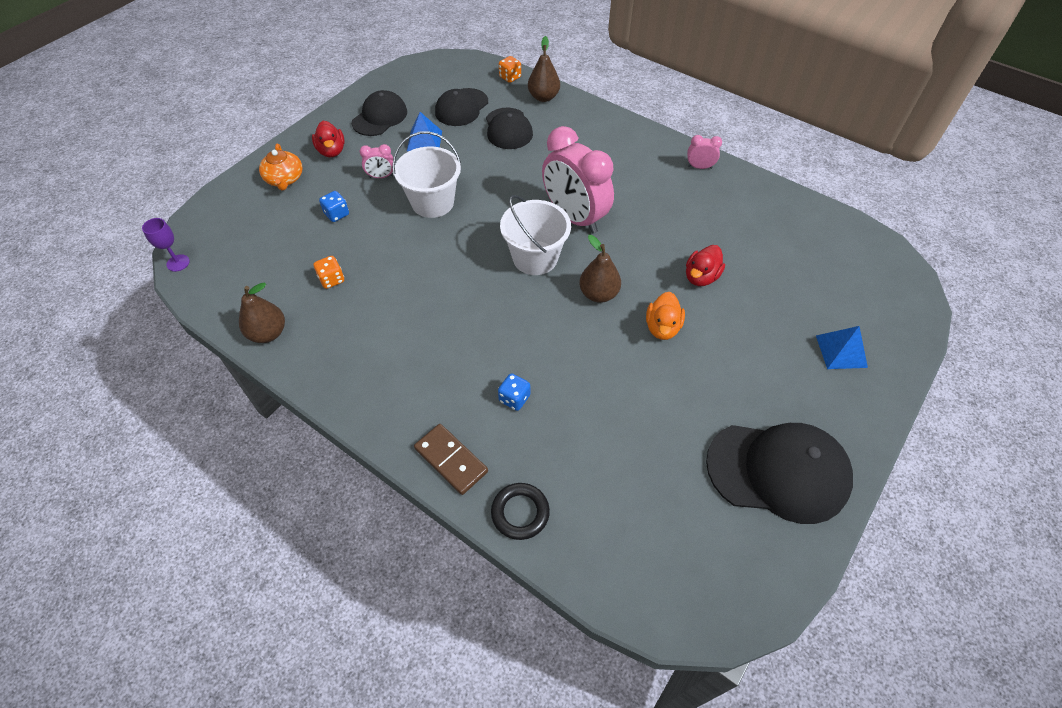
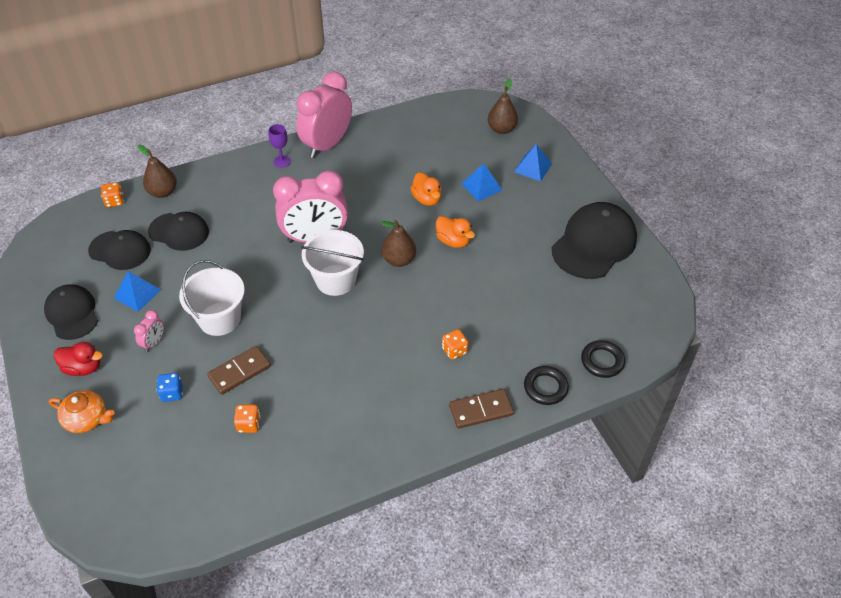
camera: 60 degrees left, 5 degrees down
(178, 263) = (124, 545): purple goblet -> purple goblet (282, 161)
(268, 333) = (273, 493): brown pear -> brown pear (501, 129)
(384, 244) = (239, 371): none -> brown domino
(461, 107) = (120, 250): black cap -> black cap turned 45 degrees counterclockwise
(514, 398) = (454, 350): blue dice -> orange dice
(599, 561) = (602, 361): none -> black ring
(699, 167) = (327, 145): pink clock -> pink clock, size x2.35
(701, 277) = (427, 199): red duck -> orange duck
(763, 316) = (481, 187): none -> blue pyramid

